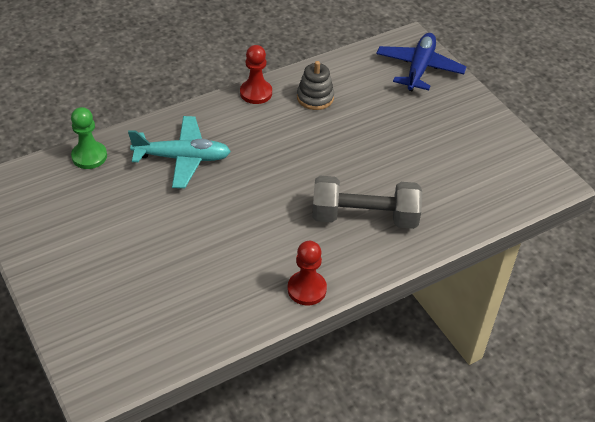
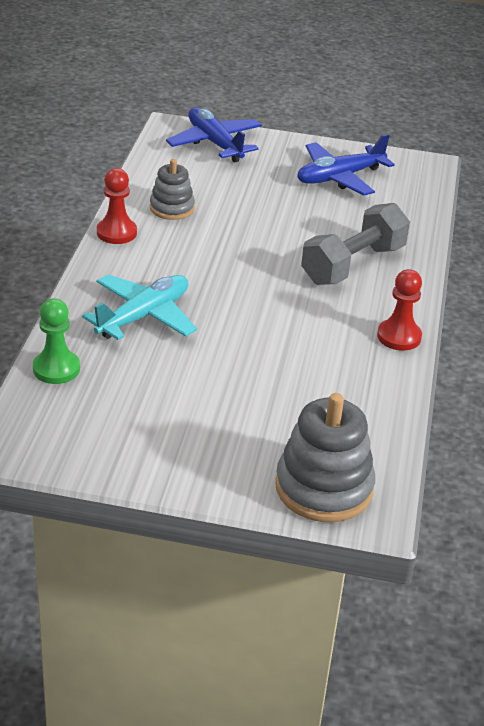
camera: 50 degrees left, 10 degrees down
(96, 345) = (323, 488): none -> grey stacking toy
(466, 148) = (340, 177): none -> blue plane

